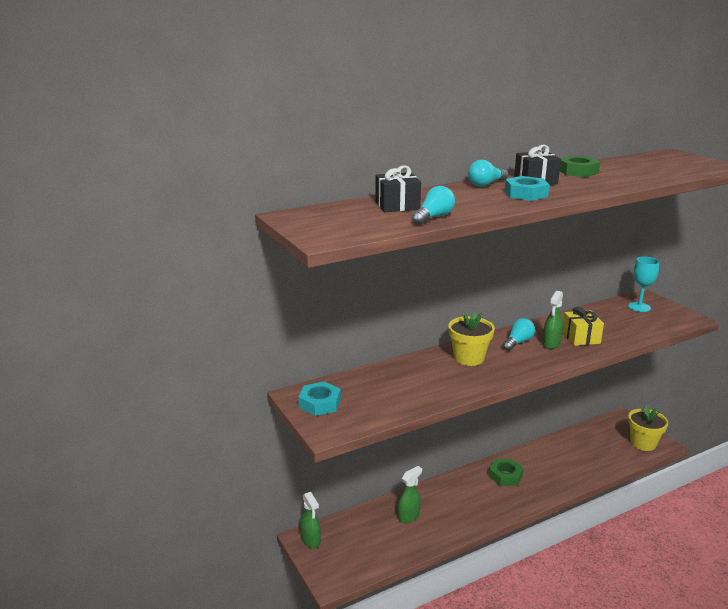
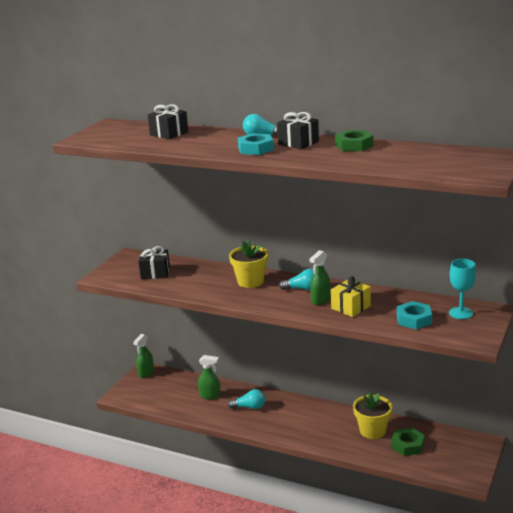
camera: 55 degrees right, 0 degrees up
(319, 403) = (128, 264): turquoise nut -> turquoise nut (414, 319)
(371, 396) = (155, 273): none -> black gift
(433, 217) = (157, 145): turquoise light bulb -> turquoise light bulb (249, 407)
(505, 476) = (307, 415): green nut -> green nut (407, 445)
(551, 344) = (320, 300): green spray bottle -> green spray bottle turned 45 degrees counterclockwise
(643, 443) = (455, 466): yellow flower pot -> yellow flower pot (372, 431)

